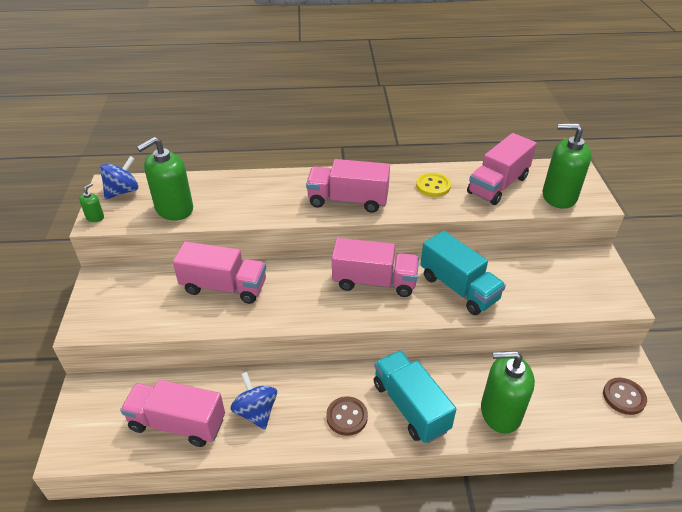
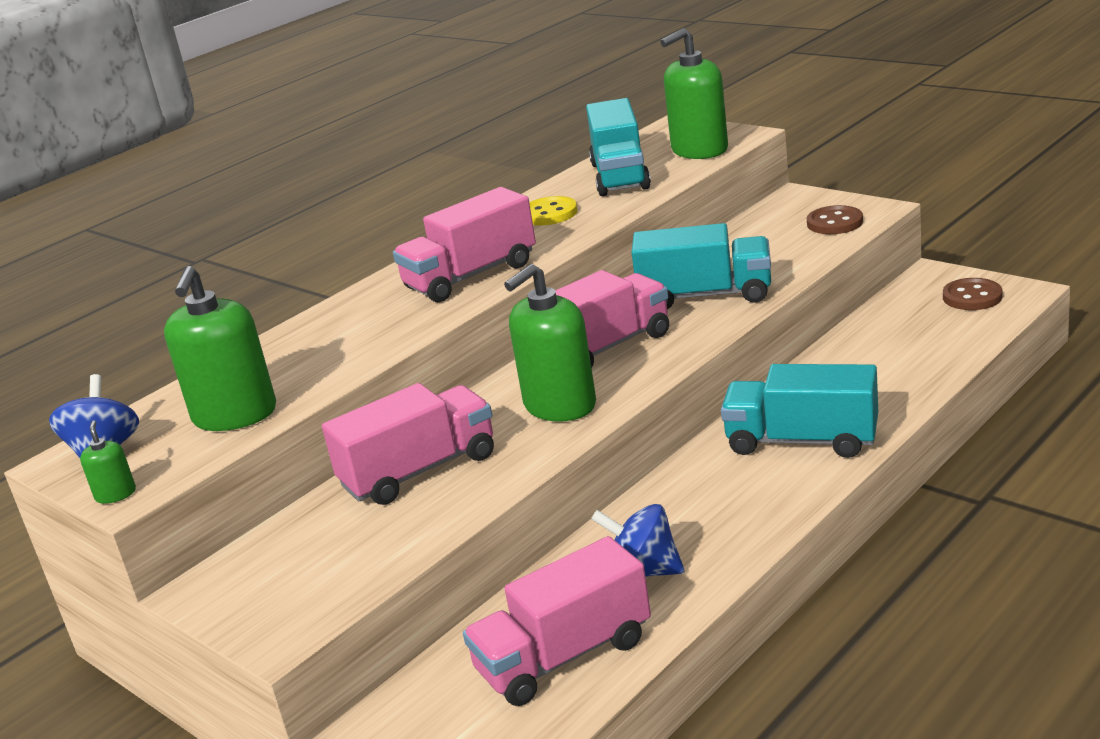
camera: 40 degrees left, 15 degrees down
(347, 417) = (753, 496): brown button -> brown button (834, 223)
(498, 185) = (620, 176): pink truck -> turquoise truck
(500, 412) = (892, 381): green soap dispenser -> green soap dispenser (559, 405)

